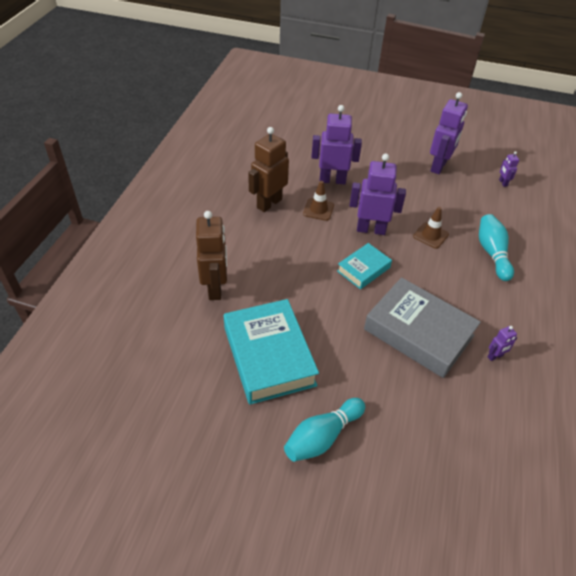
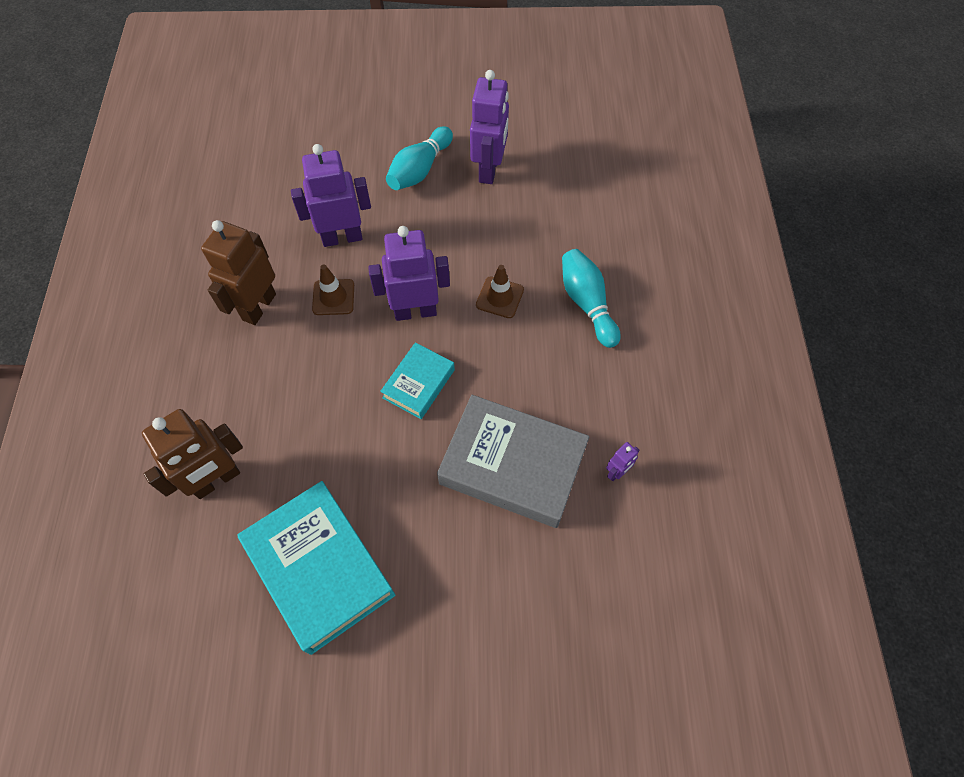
camera: 15 degrees left, 15 degrees up
(215, 288) = (216, 480): brown robot -> brown robot turned 75 degrees clockwise
(322, 436) = (419, 670): turquoise bowling pin -> turquoise bowling pin (420, 170)
(503, 183) = (582, 175): purple robot -> none

